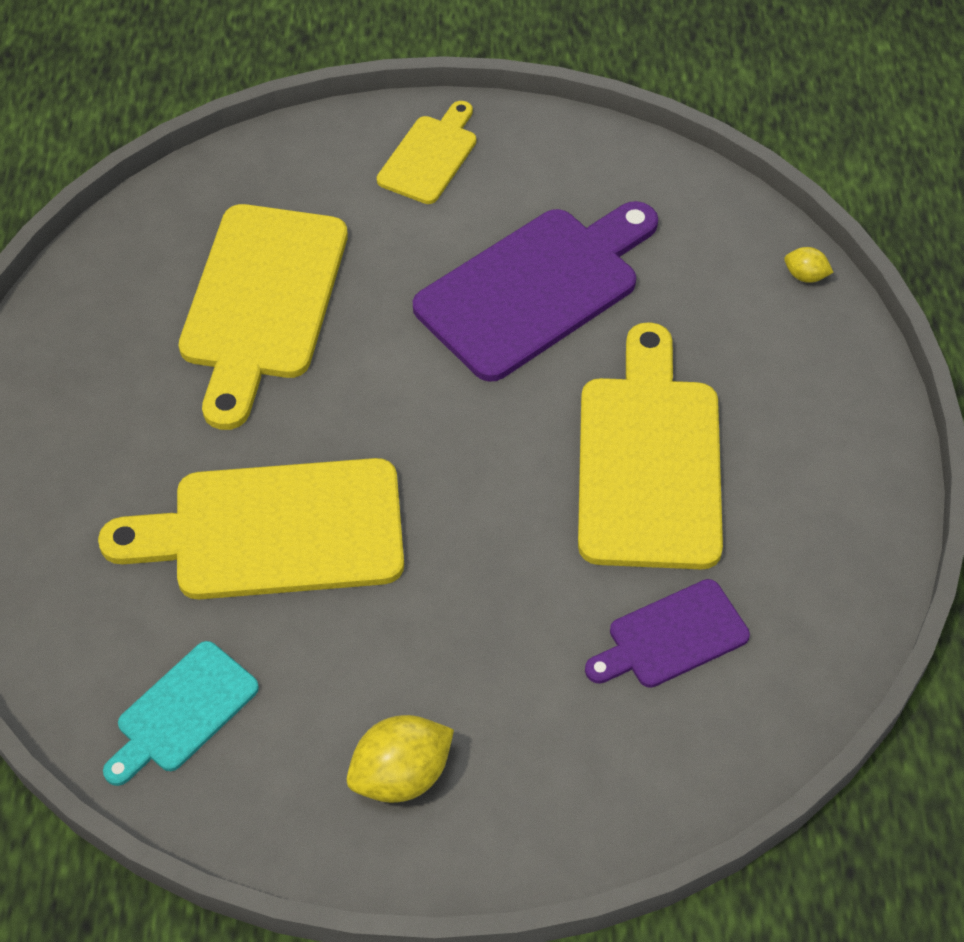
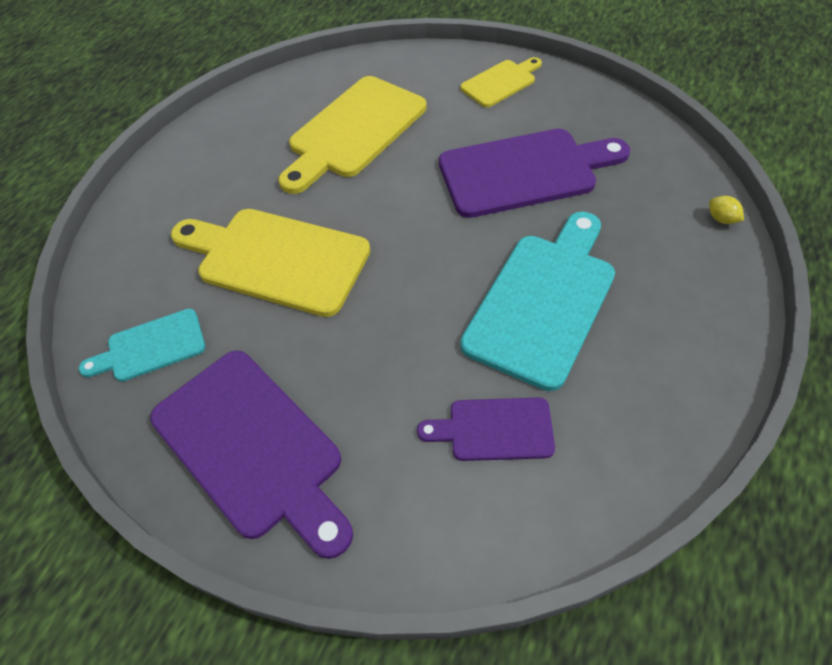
camera: 30 degrees right, 0 degrees up
(401, 775) = (251, 447): yellow lemon -> purple cutting board
(649, 461) = (543, 302): yellow cutting board -> turquoise cutting board

